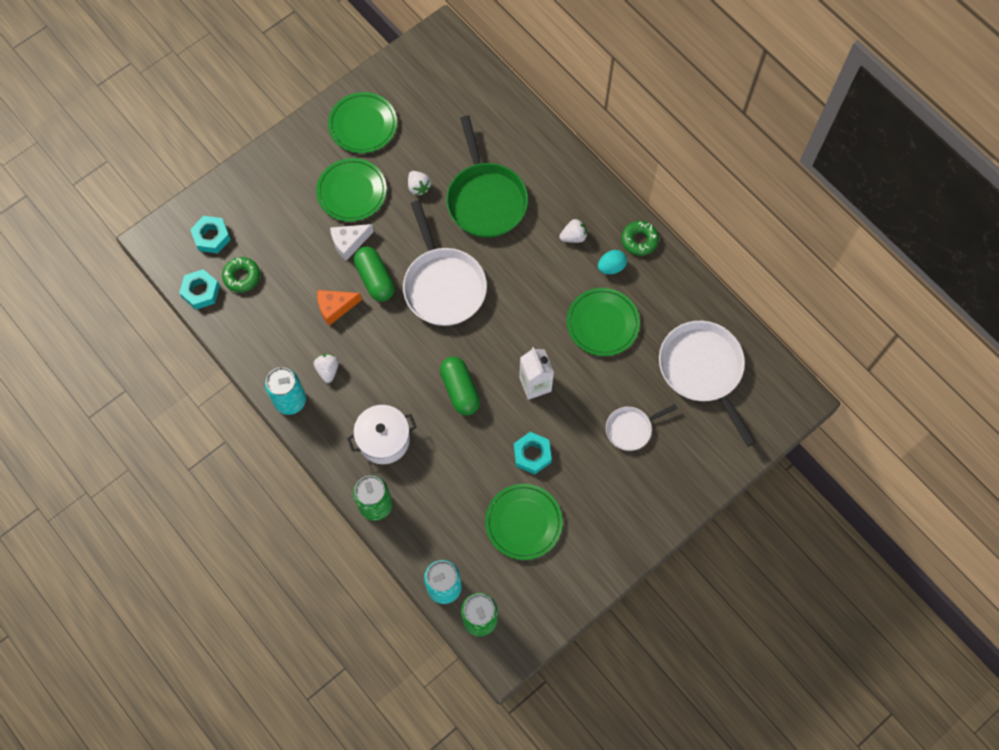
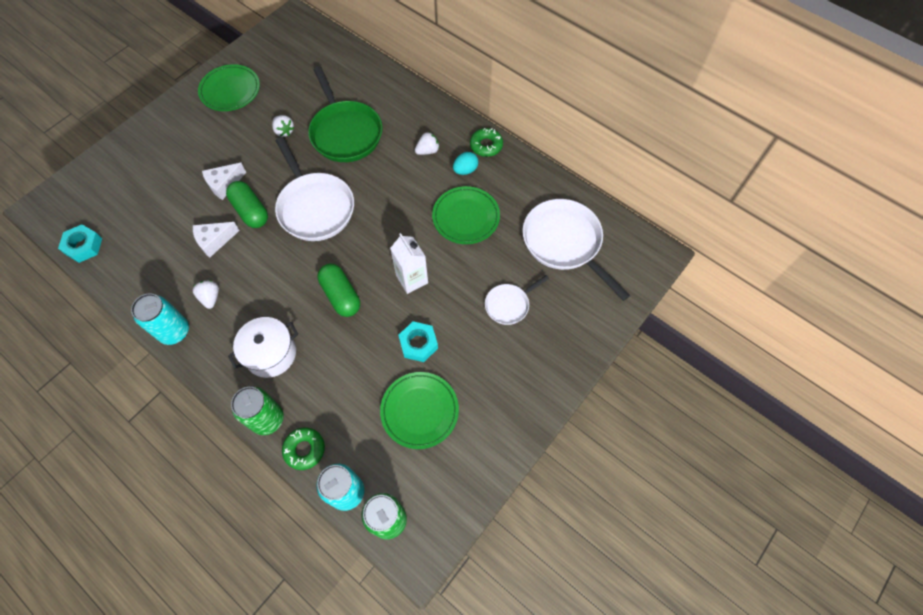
camera: 10 degrees left, 5 degrees down
(212, 237) = (94, 198): turquoise nut -> none
(242, 276) = (123, 227): green donut -> green donut (304, 449)
(335, 307) = (214, 241): orange cheese -> white cheese
(352, 192) = (224, 143): green plate -> none

